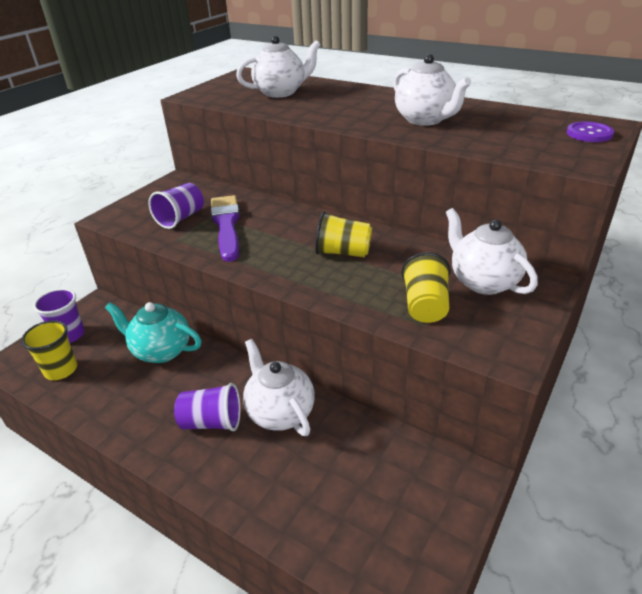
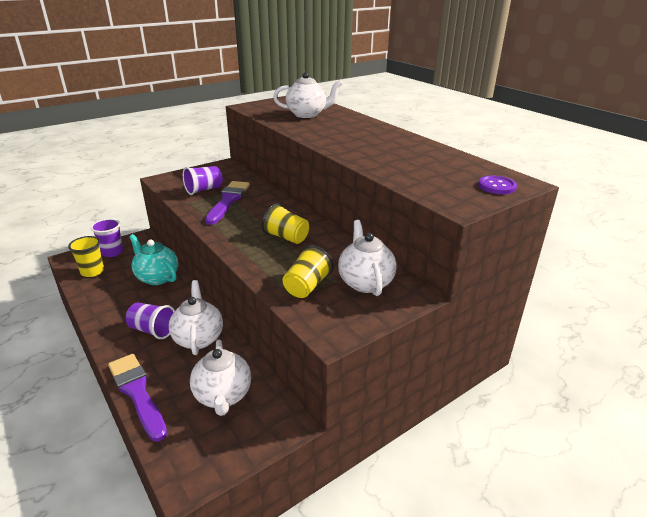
camera: 20 degrees right, 5 degrees down
(258, 513) = (137, 393): none -> purple brush
(425, 120) = (383, 152): white teapot -> white teapot (223, 396)

